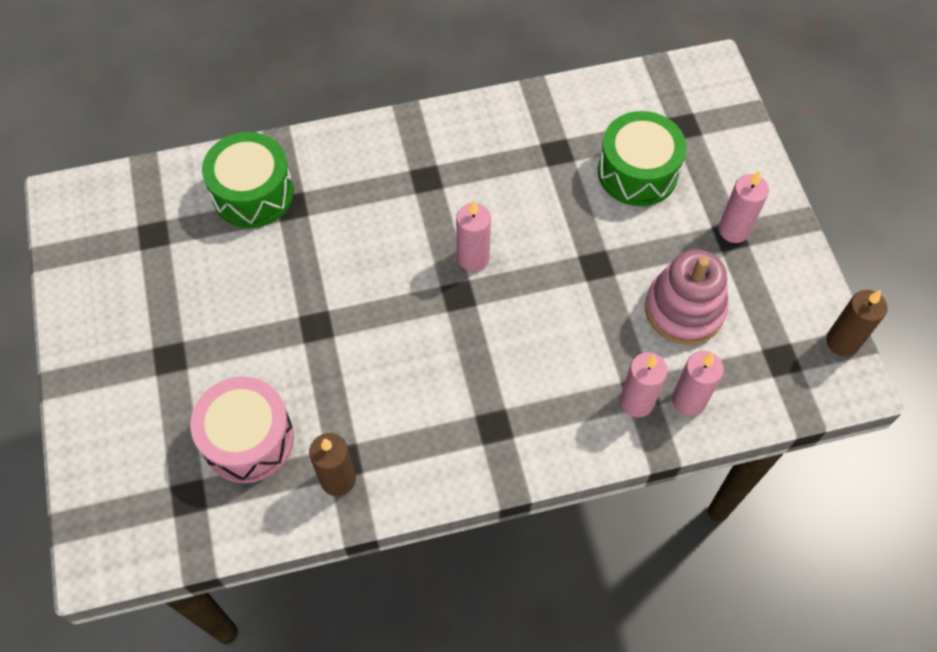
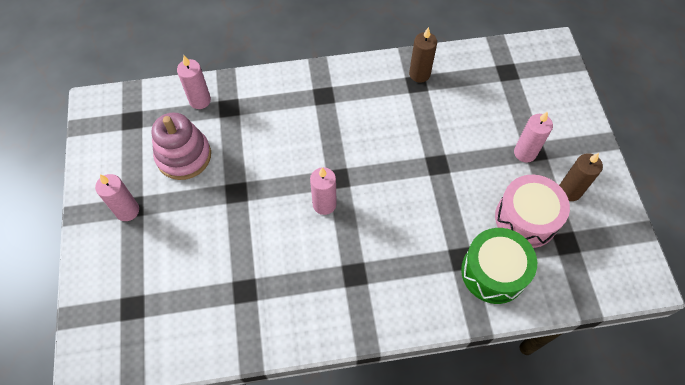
camera: 175 degrees left, 0 degrees up
(248, 439) = (475, 99): pink drum -> pink drum (526, 219)
(636, 402) = (232, 102): pink candle -> pink candle (525, 153)
(637, 172) = (184, 265): green drum -> none
(842, 342) = (87, 127): brown candle -> brown candle (569, 191)

